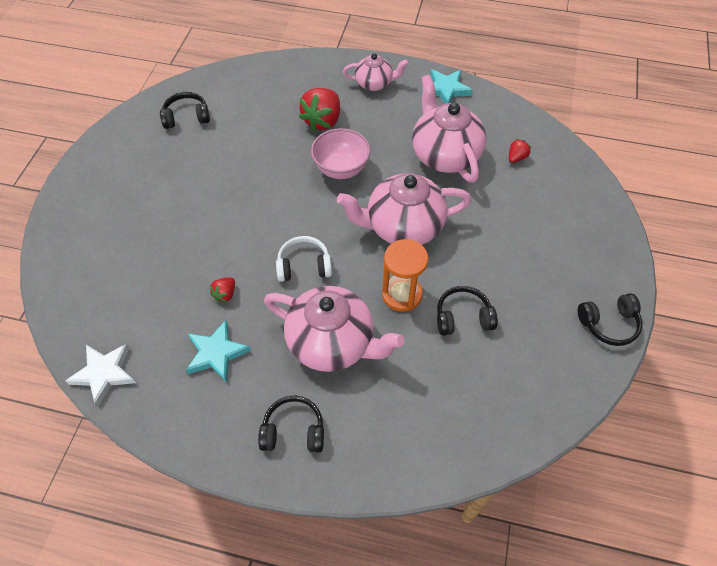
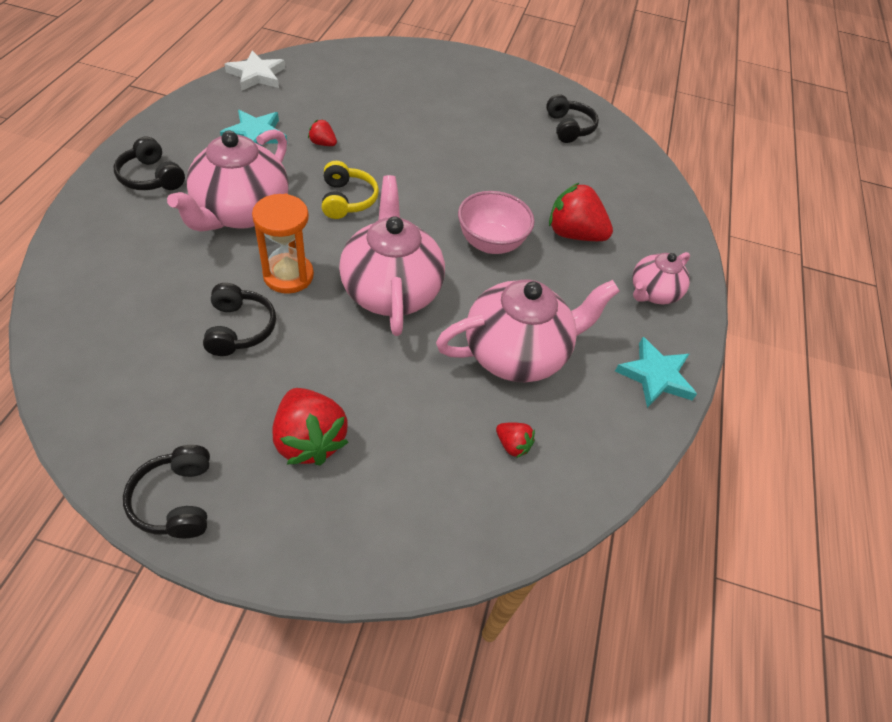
camera: 85 degrees right, 5 degrees down
(293, 431) = (151, 177): black headphones -> black headphones turned 135 degrees clockwise
(304, 266) = (347, 200): white headphones -> yellow headphones
(374, 84) = (652, 292): pink teapot -> pink teapot turned 45 degrees clockwise
(544, 259) = (309, 440): none -> red strawberry

